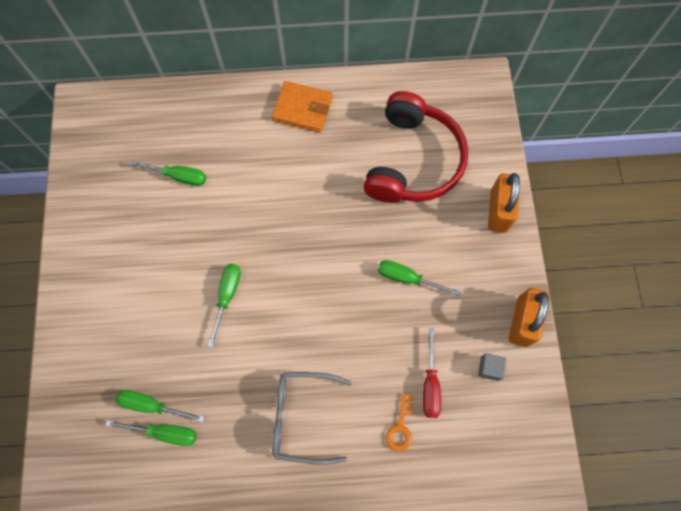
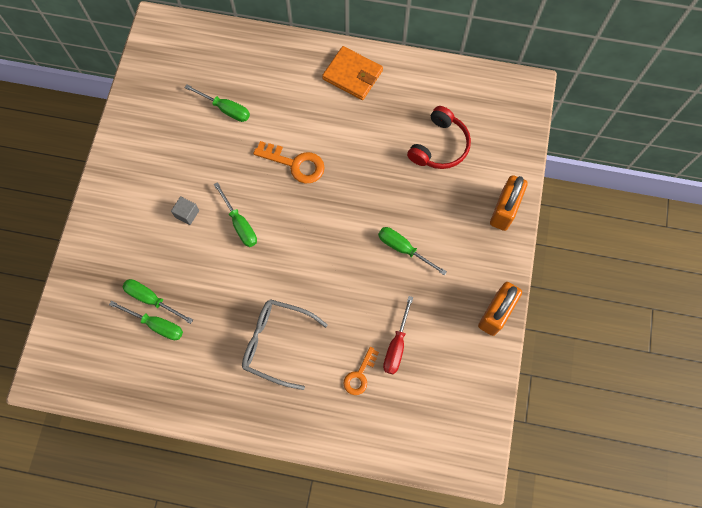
camera: 15 degrees right, 0 degrees up
(227, 296) = (240, 224): green screwdriver -> green screwdriver turned 120 degrees clockwise
(268, 217) = (295, 164): none -> orange key
(413, 161) = (440, 146): red headphones -> red headphones, size x0.61
(489, 368) = (454, 345): grey cube -> grey cube (187, 214)

